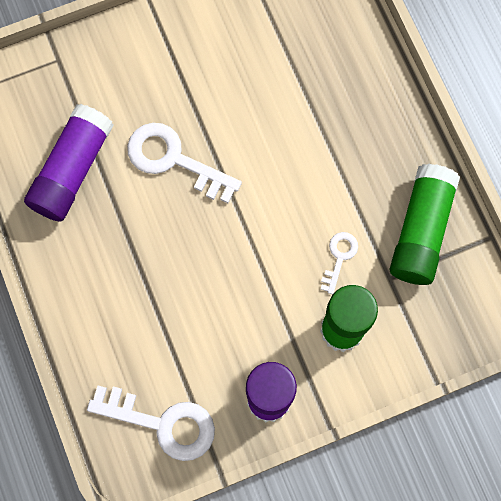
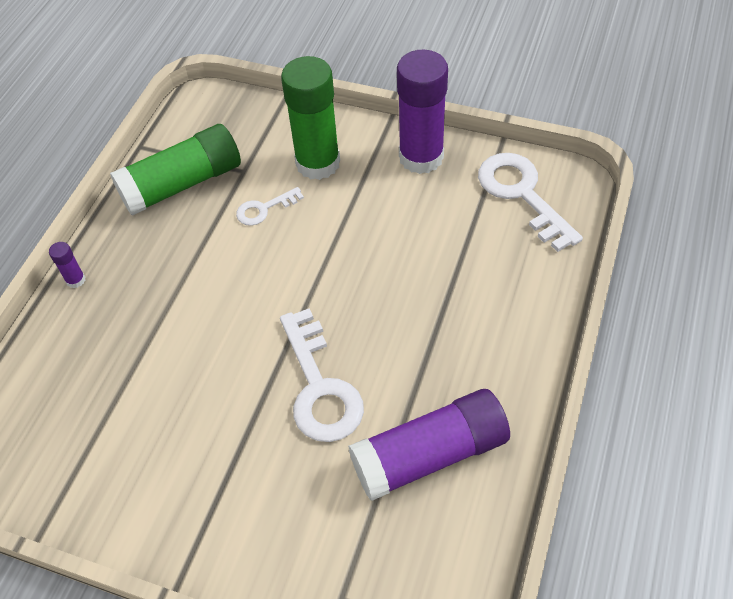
camera: 135 degrees left, 20 degrees down
(405, 104) = (75, 280): none -> purple glue stick

